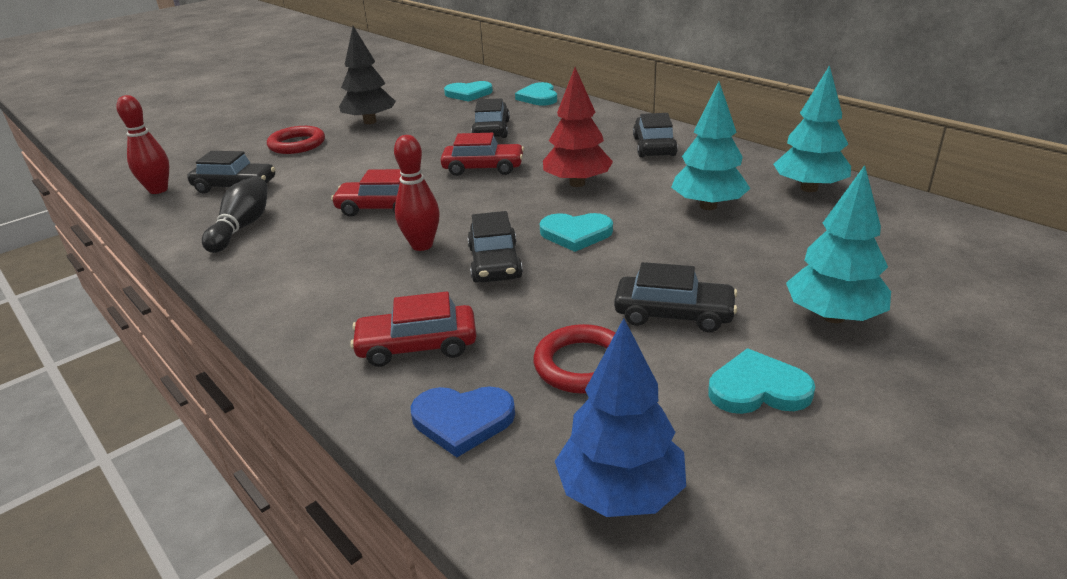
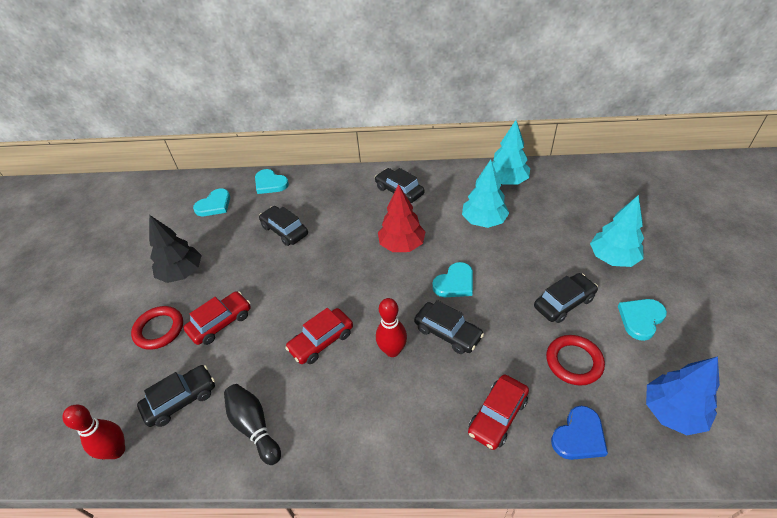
camera: 45 degrees left, 15 degrees up
(483, 168) = (331, 267): red car -> red car (220, 323)

